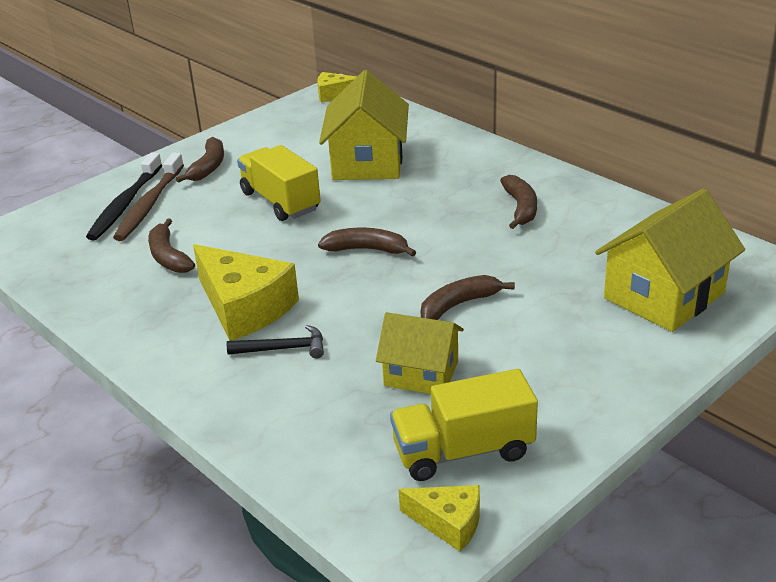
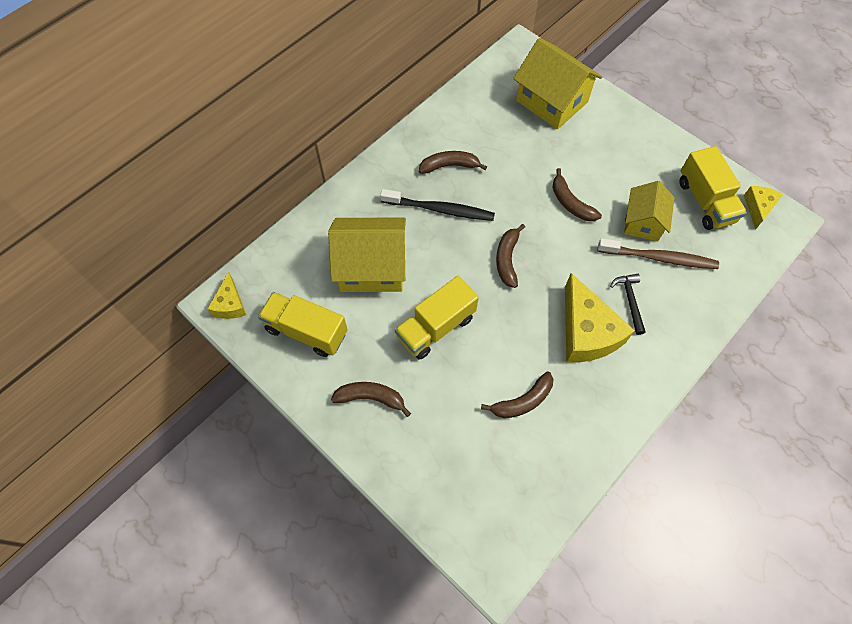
camera: 95 degrees left, 30 degrees up
(125, 204) = (437, 460): black toothbrush -> black toothbrush (439, 209)
(150, 204) = (438, 437): brown toothbrush -> brown toothbrush (658, 258)
(244, 307) = (586, 332): yellow cheese -> yellow cheese turned 120 degrees clockwise
(295, 131) = (306, 331): none -> yellow truck

